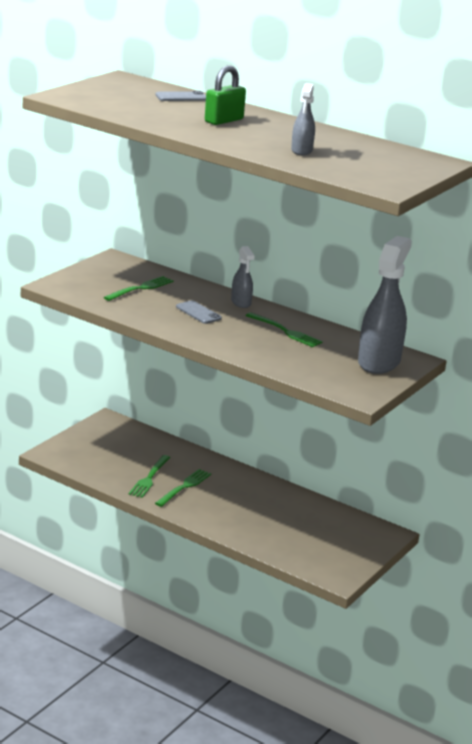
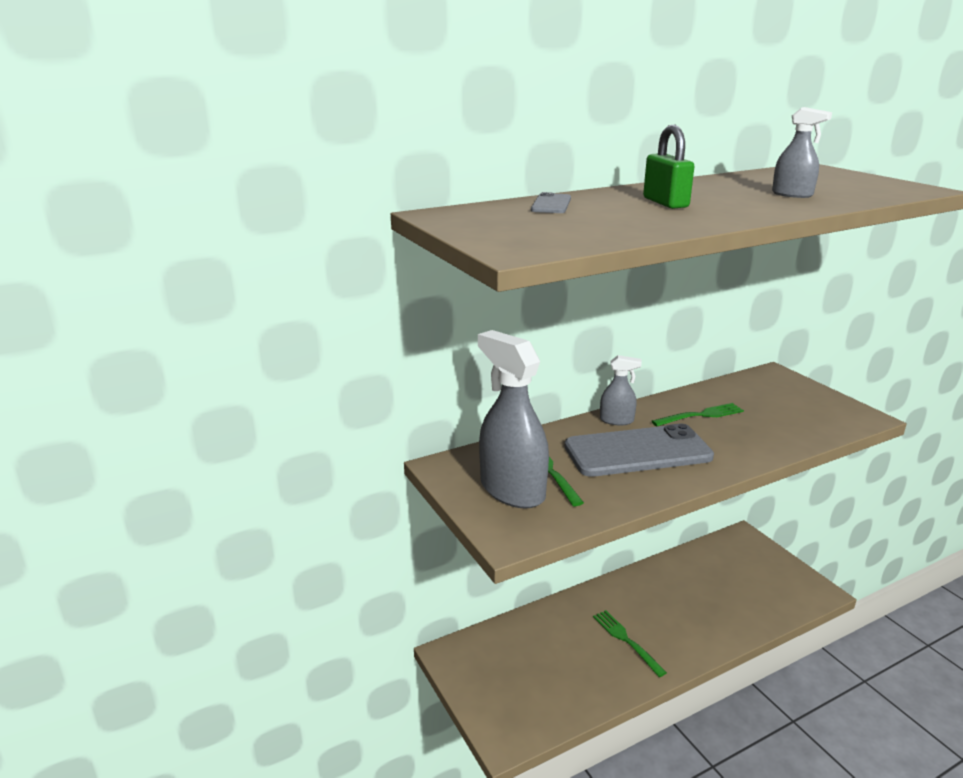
camera: 60 degrees left, 0 degrees up
(149, 478) = (598, 663): green fork -> none
(198, 313) = (638, 452): grey phone -> grey phone, size x2.29
(379, 362) = (782, 389): grey spray bottle -> grey spray bottle (512, 490)

